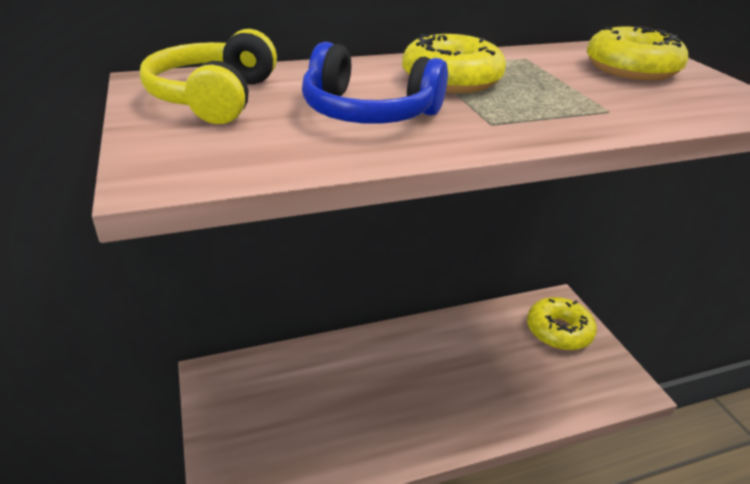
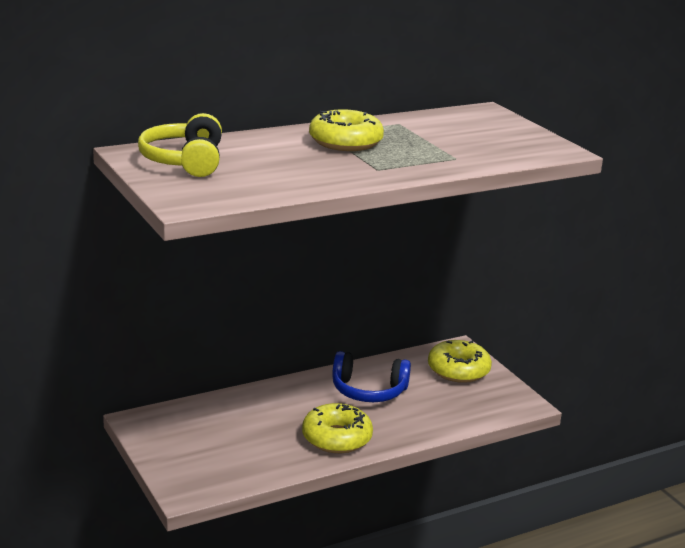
camera: 10 degrees left, 10 degrees down
(368, 112) = (294, 166): blue headphones -> blue headphones (368, 391)
(631, 69) = (477, 128): yellow donut -> yellow donut (336, 438)

